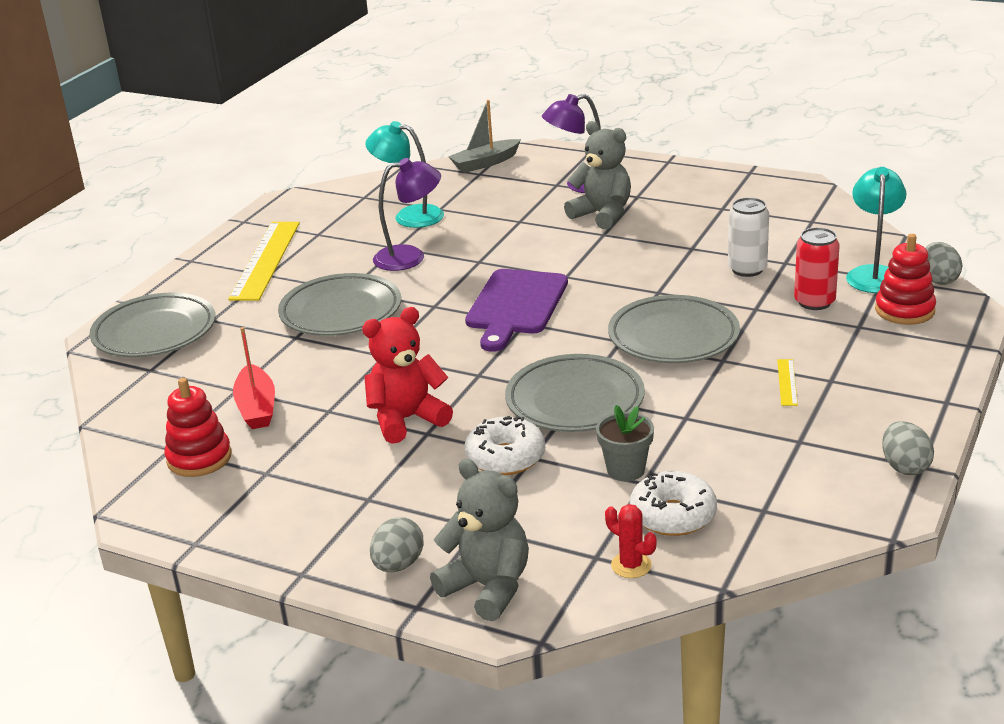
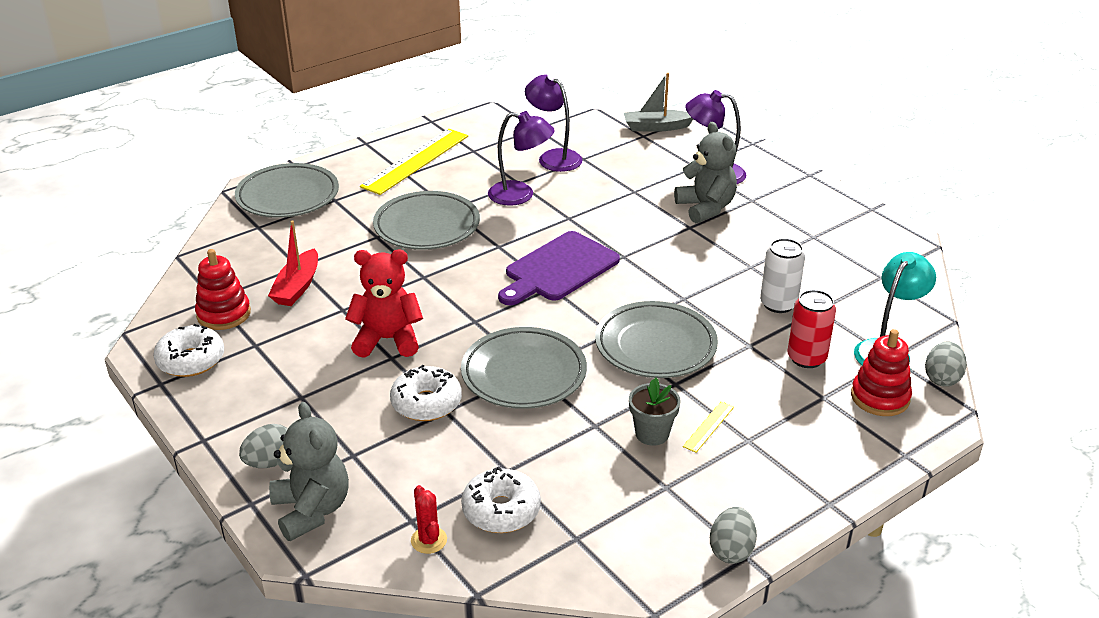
camera: 25 degrees right, 5 degrees up
(208, 511) = (191, 360): none -> white donut
(409, 216) = (554, 157): turquoise lamp -> purple lamp
(625, 470) = (504, 453): grey flower pot -> grey flower pot (652, 434)

